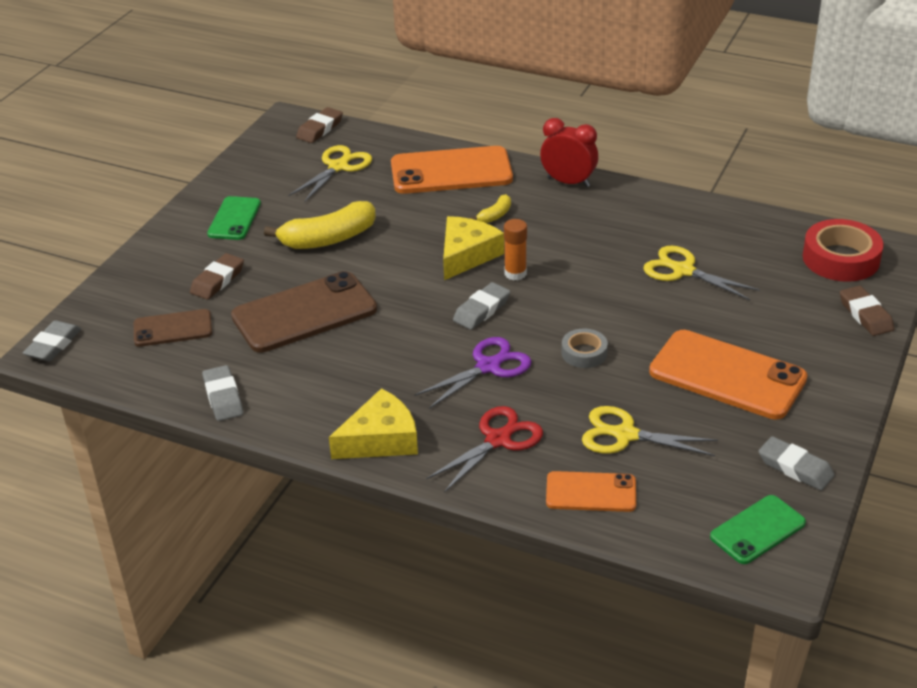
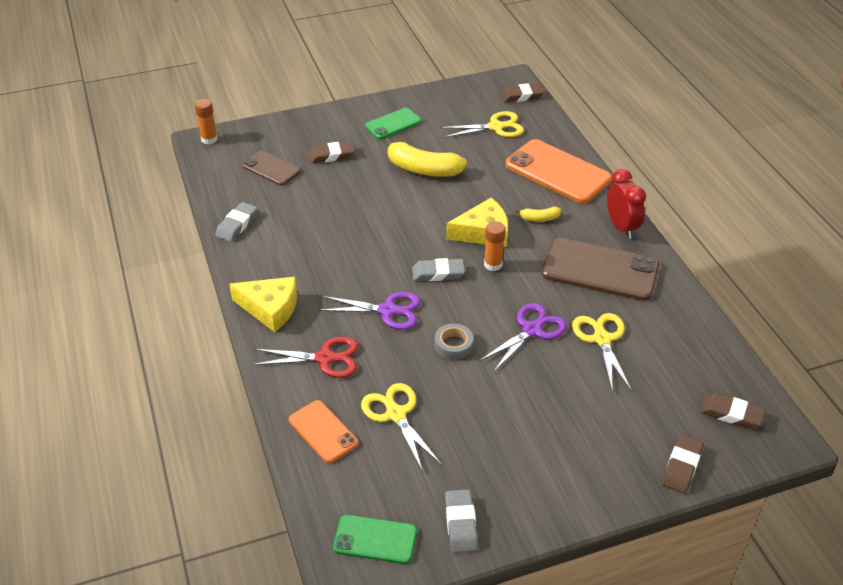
camera: 45 degrees right, 5 degrees up
(53, 345) = (209, 139): grey eraser -> orange glue stick
(304, 313) = (344, 205): brown phone -> brown phone (600, 270)
(624, 300) = (531, 330): none -> purple scissors
(727, 375) = (517, 429): orange phone -> none
(840, 258) = (731, 414): red tape -> brown eraser

